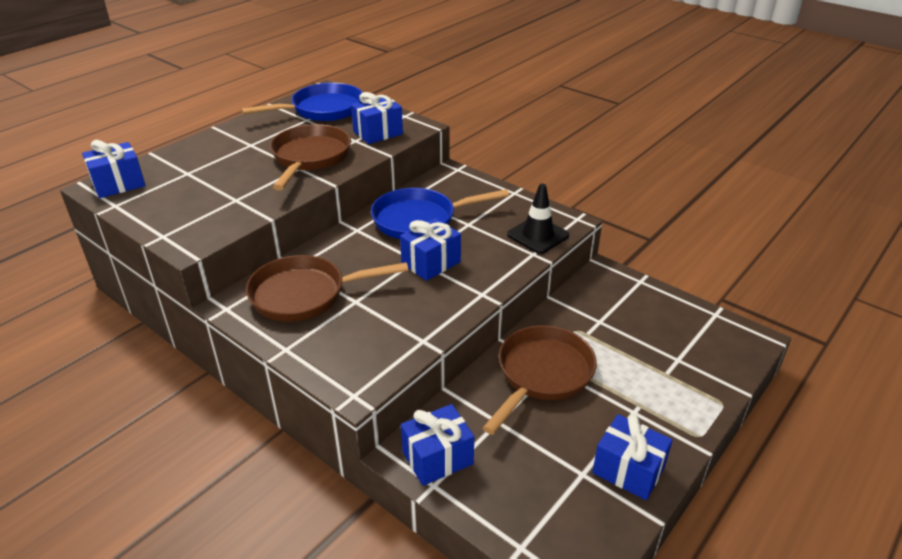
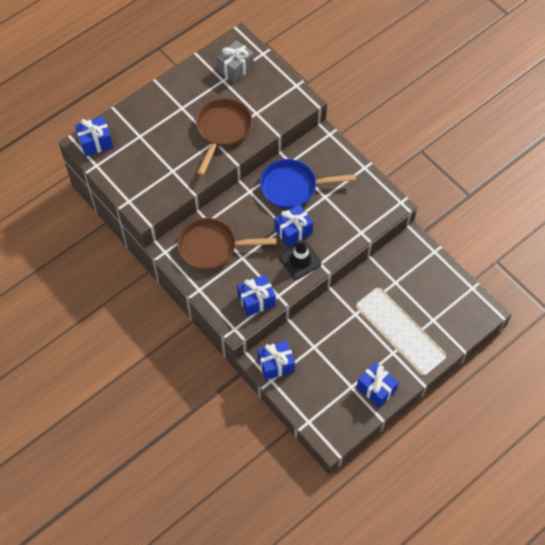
camera: 10 degrees right, 25 degrees up
(323, 109) = (235, 68): blue pan -> grey gift
(378, 133) = (273, 106): blue gift -> blue gift (256, 300)
(538, 235) = (368, 215): black traffic cone -> black traffic cone (300, 260)
(542, 374) = (347, 318): brown pan -> none

